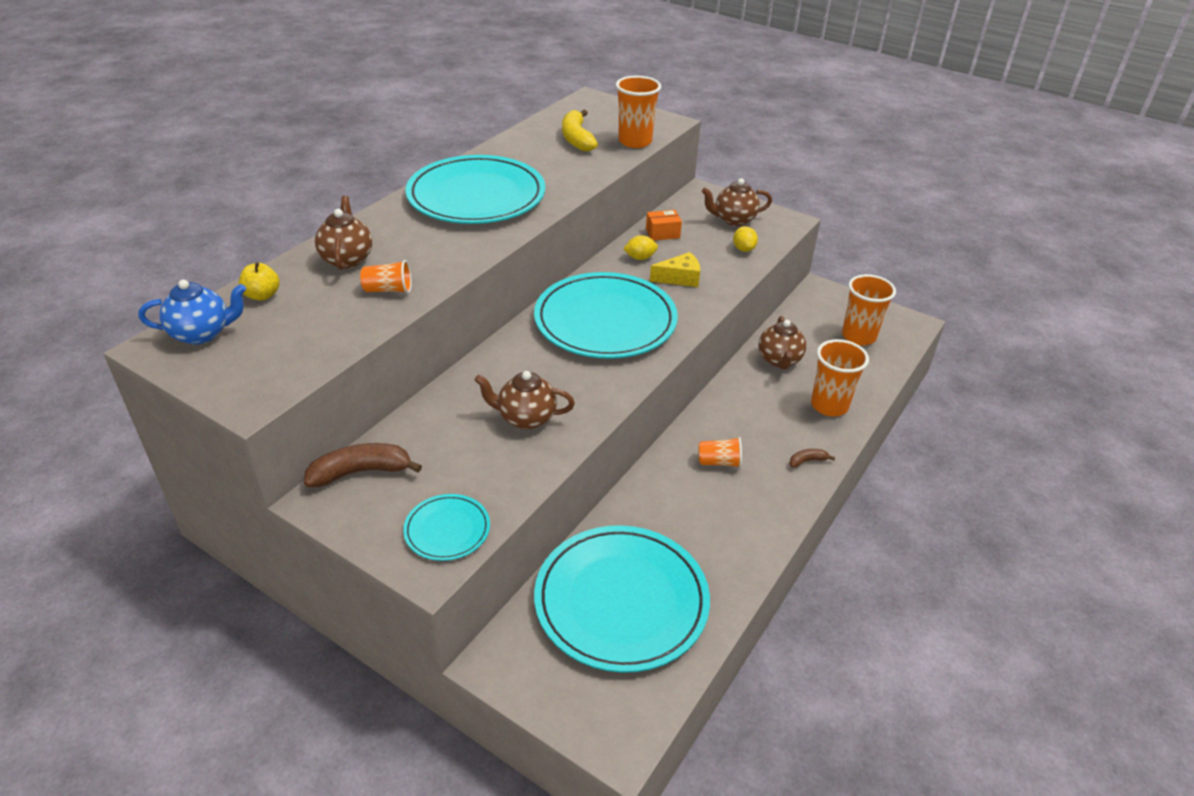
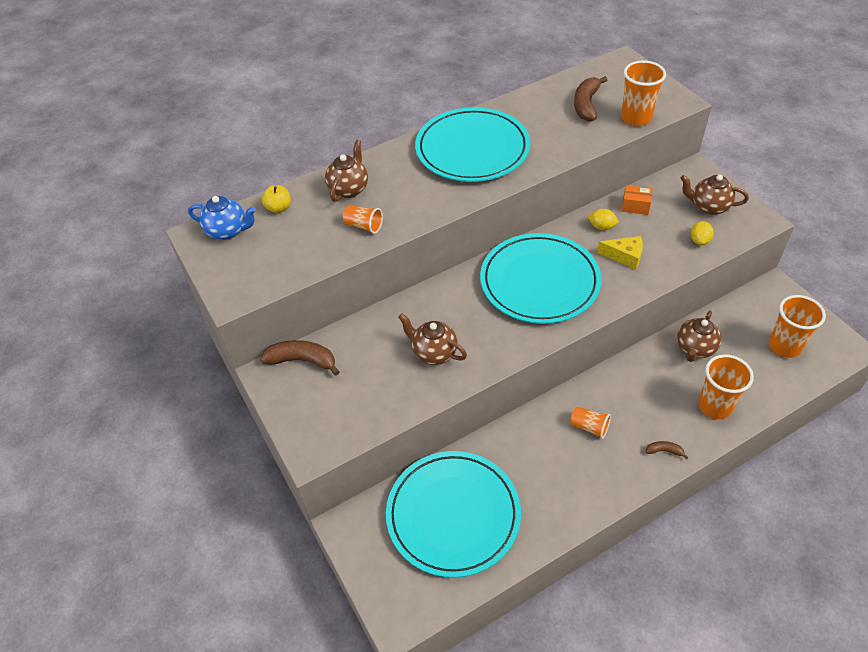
camera: 30 degrees right, 10 degrees up
(447, 530) = (336, 427): turquoise plate -> none
(576, 139) = (586, 105): yellow banana -> brown banana

